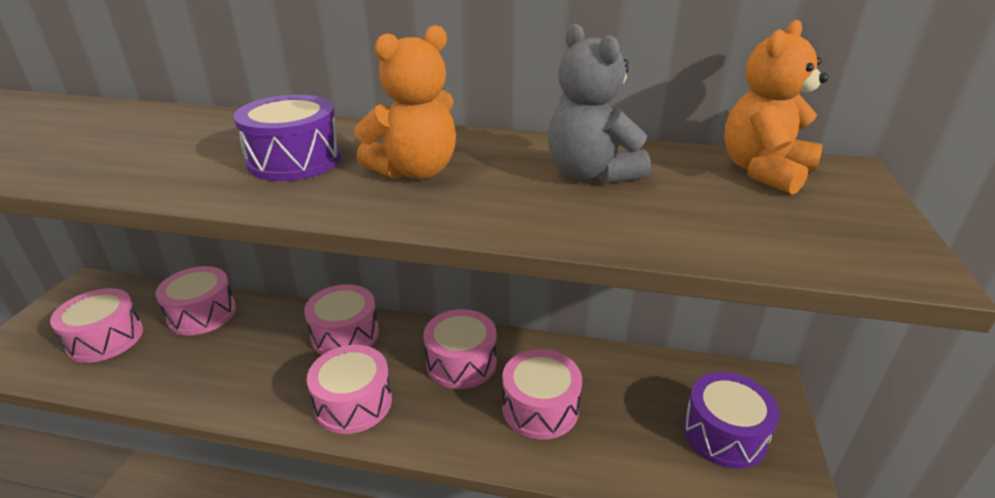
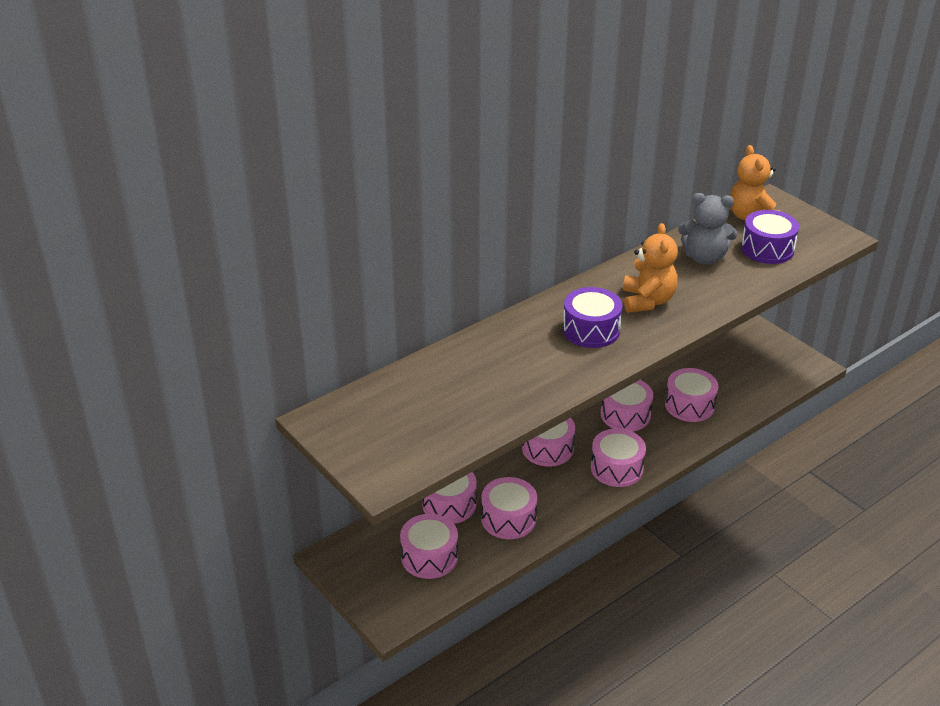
camera: 50 degrees left, 5 degrees up
(199, 362) = (508, 519): none -> pink drum
(724, 434) = (764, 360): purple drum -> purple drum (767, 249)

